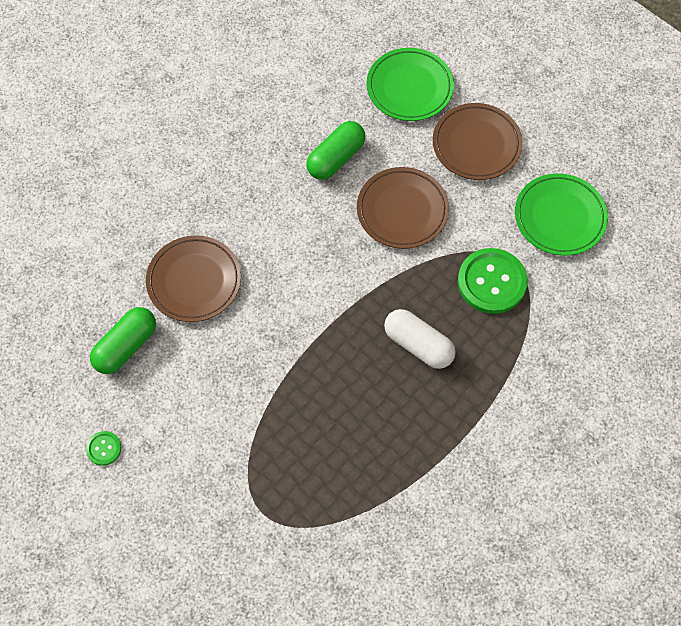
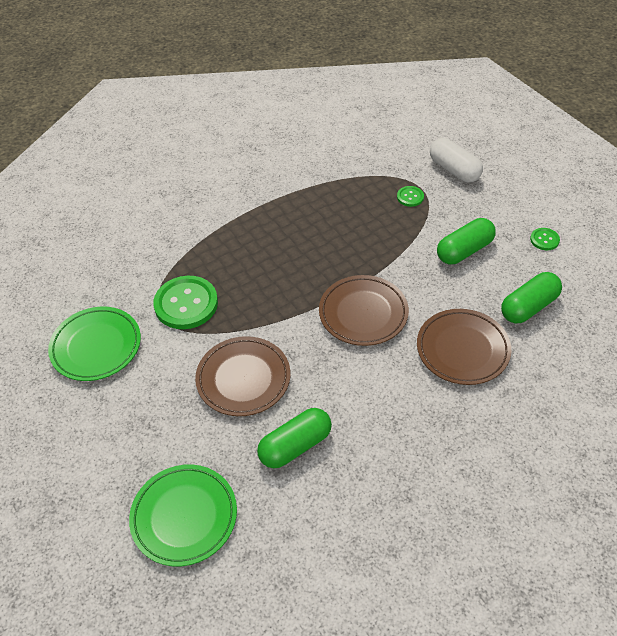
camera: 165 degrees left, 15 degrees down
(199, 413) = (464, 250): none -> green capsule
(273, 492) = (410, 197): none -> green button
(418, 345) = (269, 268): white capsule -> white capsule (454, 170)
(476, 144) = (140, 432): brown plate -> brown plate (363, 313)

